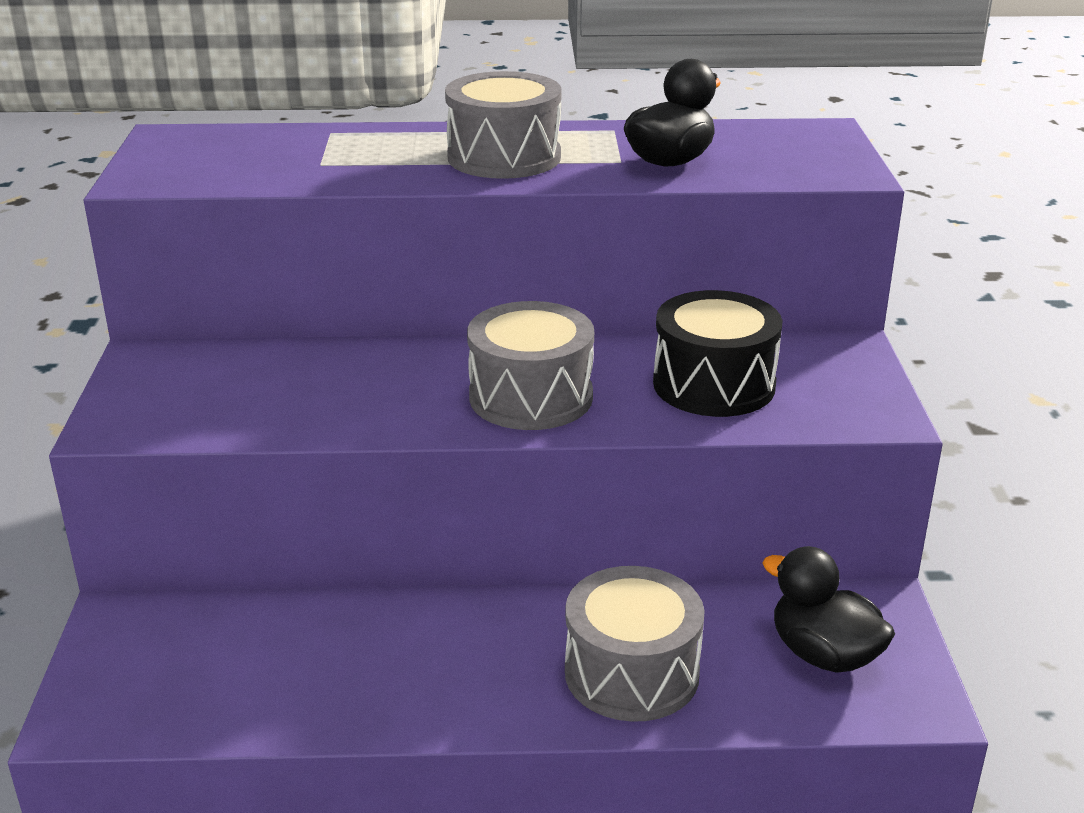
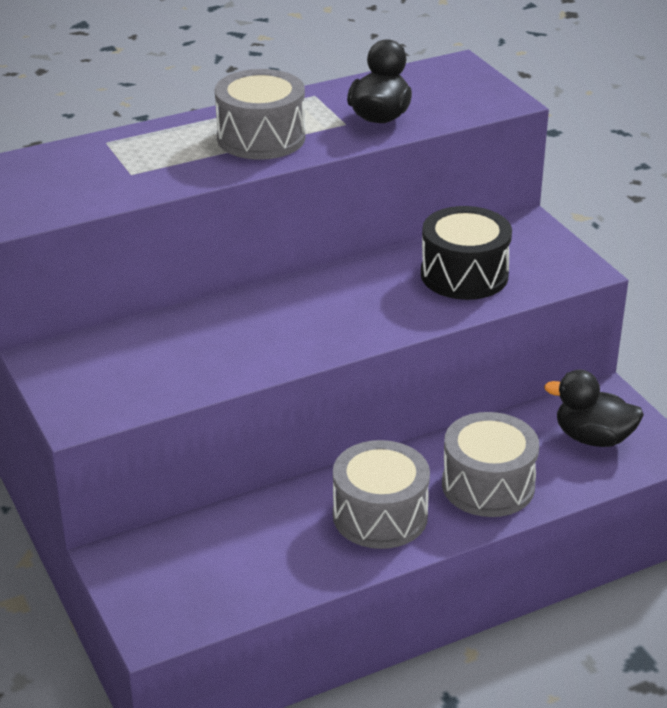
camera: 25 degrees left, 5 degrees up
(531, 397) = (353, 315): grey drum -> grey drum (380, 515)

